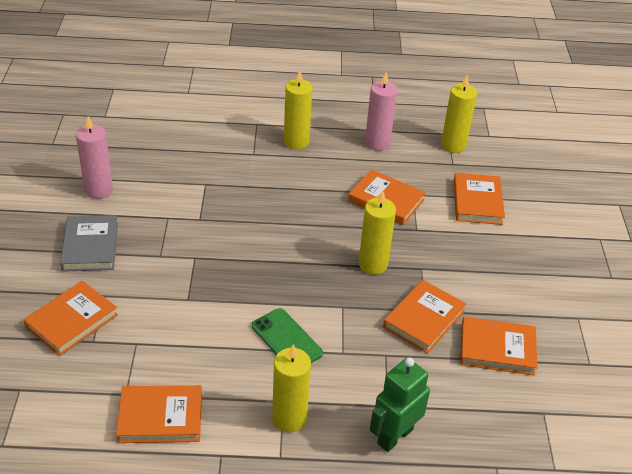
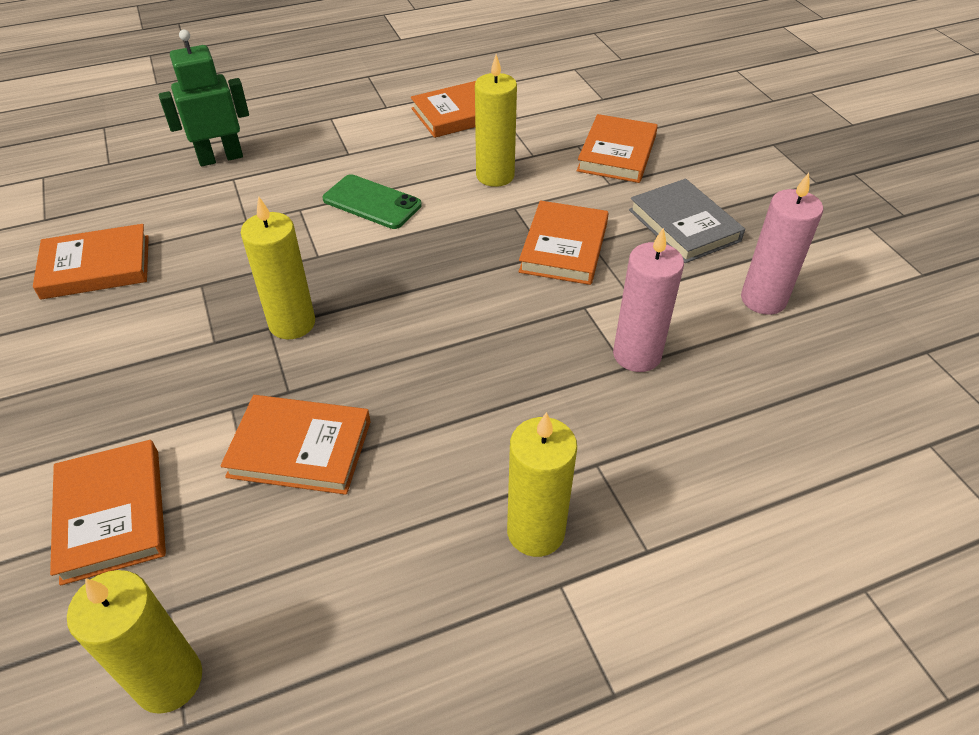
camera: 160 degrees right, 5 degrees up
(289, 418) = (335, 143): yellow candle -> yellow candle (495, 176)
(377, 143) = (360, 605): pink candle -> pink candle (637, 355)
(394, 436) = (220, 158): green robot -> green robot turned 135 degrees counterclockwise
(424, 319) = (201, 273): orange book -> orange book (563, 247)

